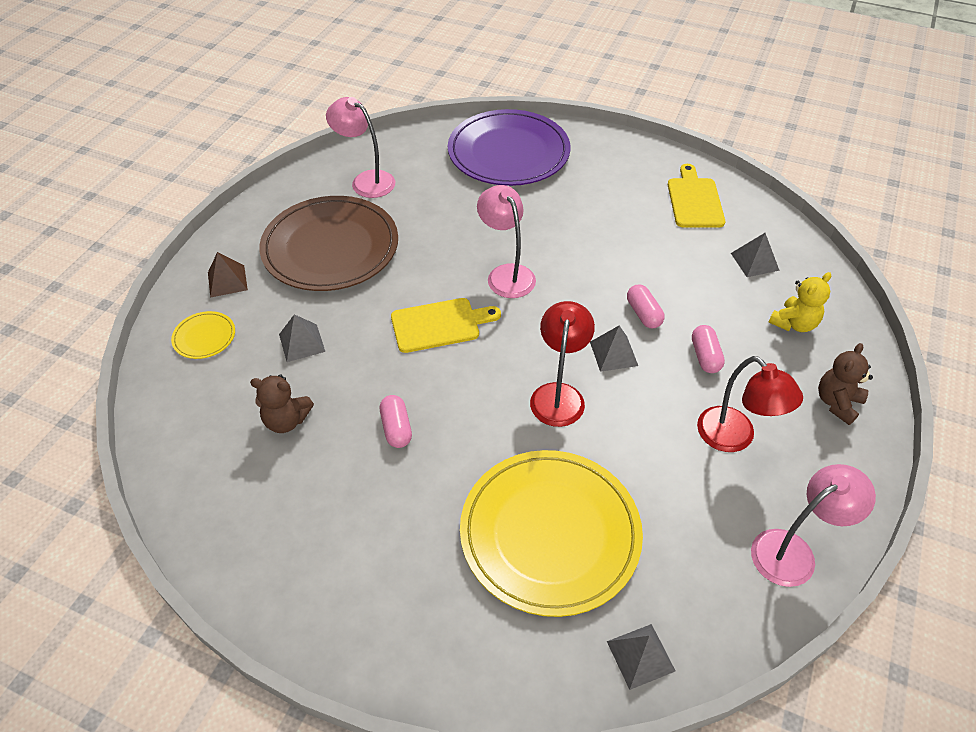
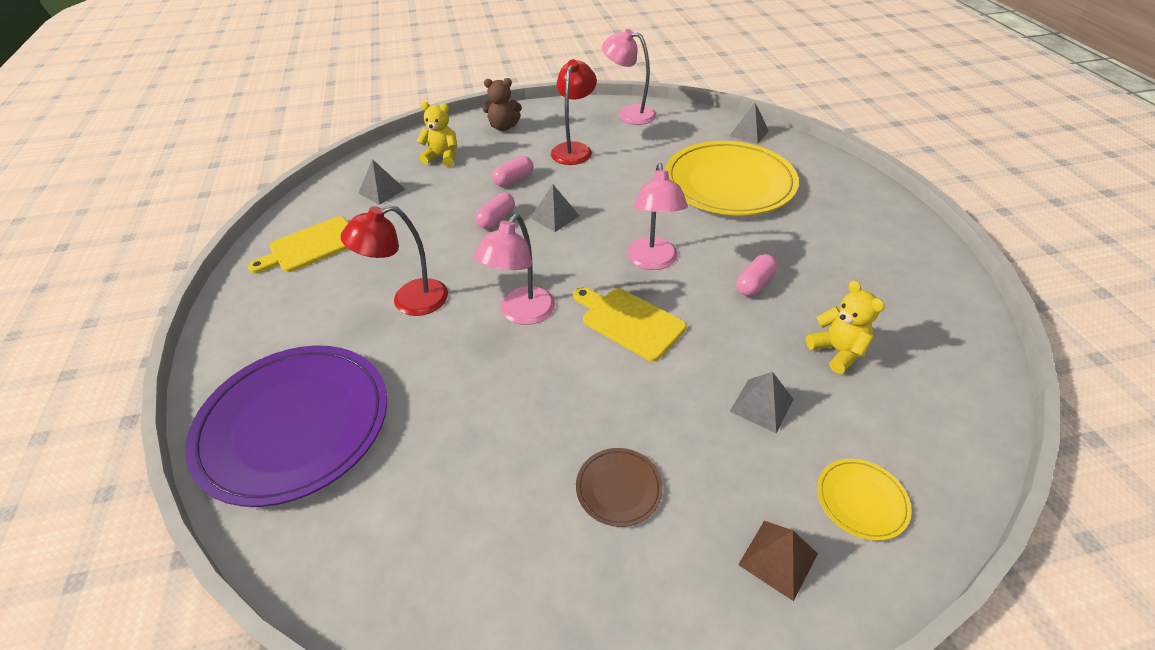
camera: 125 degrees left, 5 degrees down
(286, 420) = (837, 351): brown teddy bear -> yellow teddy bear
(330, 248) = (618, 488): brown plate -> brown plate, size x0.41
(366, 180) = (457, 552): pink lamp -> pink lamp (653, 261)
(559, 394) = (623, 224): red lamp -> red lamp (409, 301)

